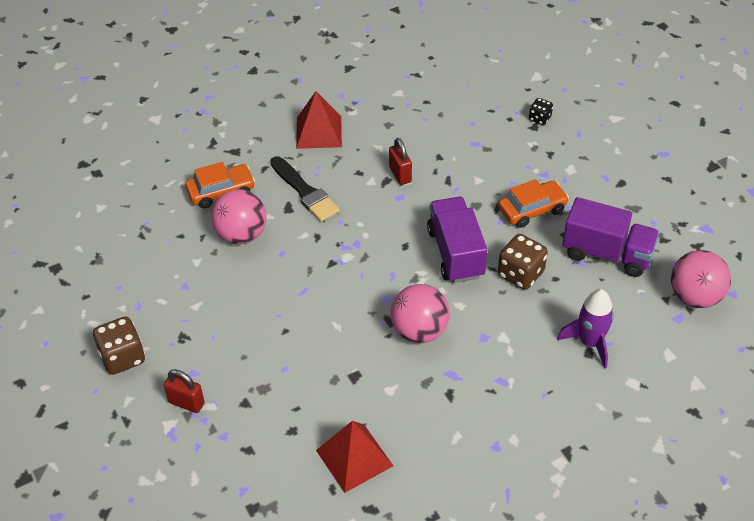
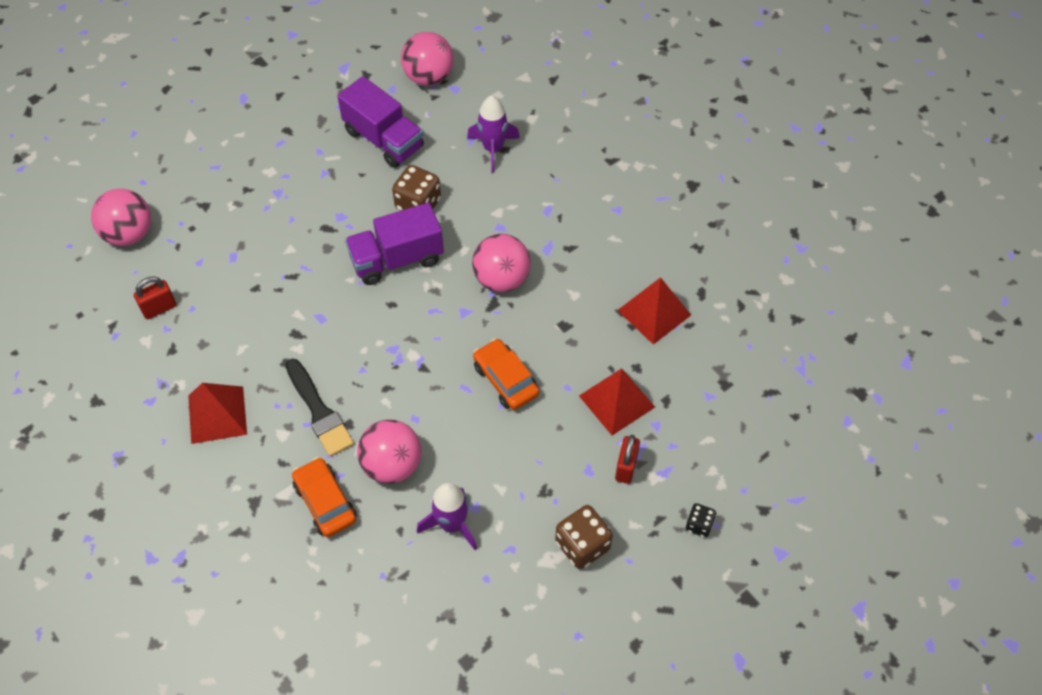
camera: 100 degrees left, 10 degrees up
(174, 269) = (452, 524): none -> purple rocket
(258, 407) = (616, 401): none -> red pyramid
(305, 192) = (319, 411): black brush -> black brush turned 105 degrees clockwise
(400, 175) = (286, 321): red padlock -> red padlock (159, 308)
(508, 82) = (129, 234): none -> pink ball
(532, 210) = (330, 200): orange car -> orange car (505, 380)
(540, 118) = (191, 201): black dice -> black dice (699, 525)
(607, 254) = (384, 139): purple truck -> purple truck turned 120 degrees clockwise

